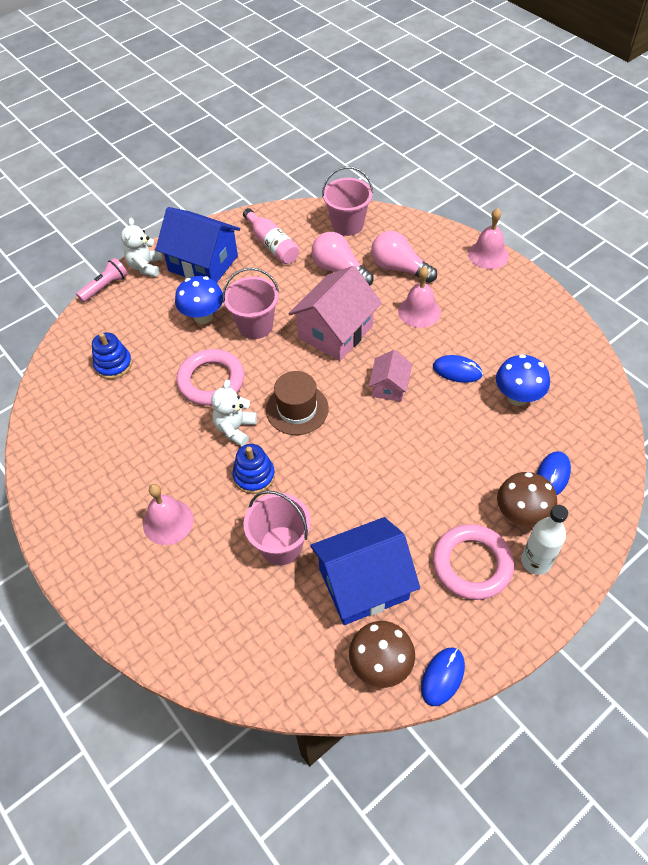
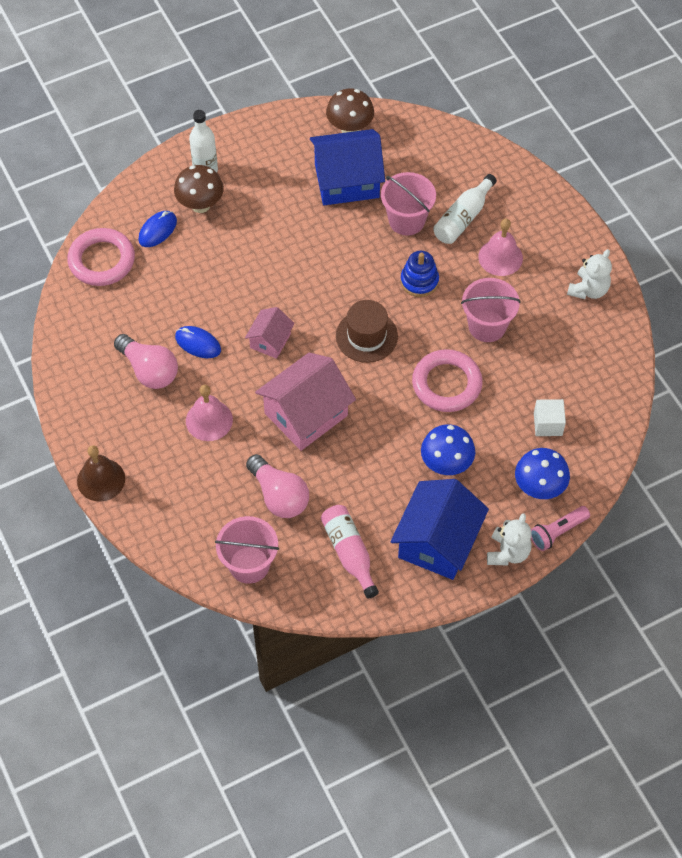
camera: 170 degrees left, 5 degrees up
(113, 364) = (548, 424): blue stacking toy -> white cube
(203, 263) = (437, 542): blue house -> blue house turned 75 degrees clockwise
(215, 563) = (463, 218): none -> white bottle
(235, 428) = (429, 329): white teddy bear -> white teddy bear (588, 290)
(255, 325) = (390, 440): pink bucket -> pink bucket (487, 326)
(399, 268) = (210, 483): pink light bulb -> pink light bulb (149, 370)
(442, 677) = (307, 114): blue mouse -> none
(472, 564) = (256, 178): pink ring -> pink ring (102, 260)
(488, 254) = (101, 480): pink bell -> brown bell
(517, 397) = (153, 305): blue mushroom -> blue mushroom (539, 488)

